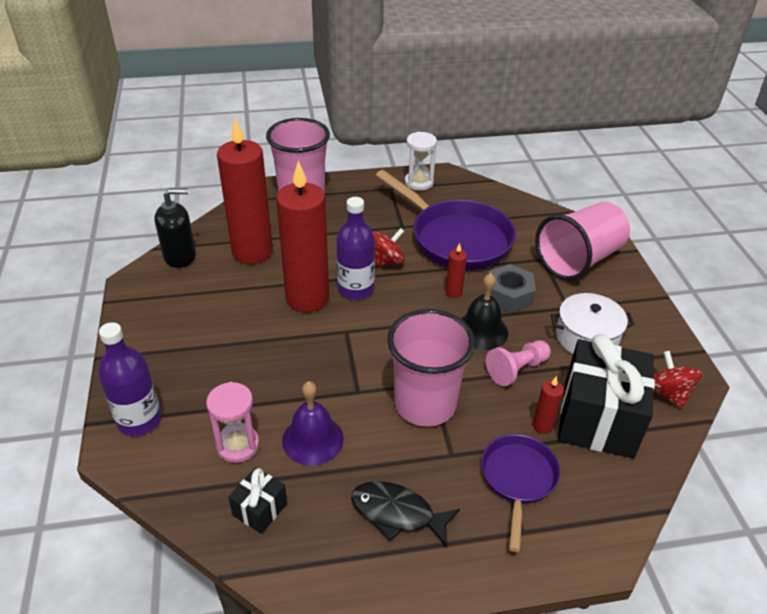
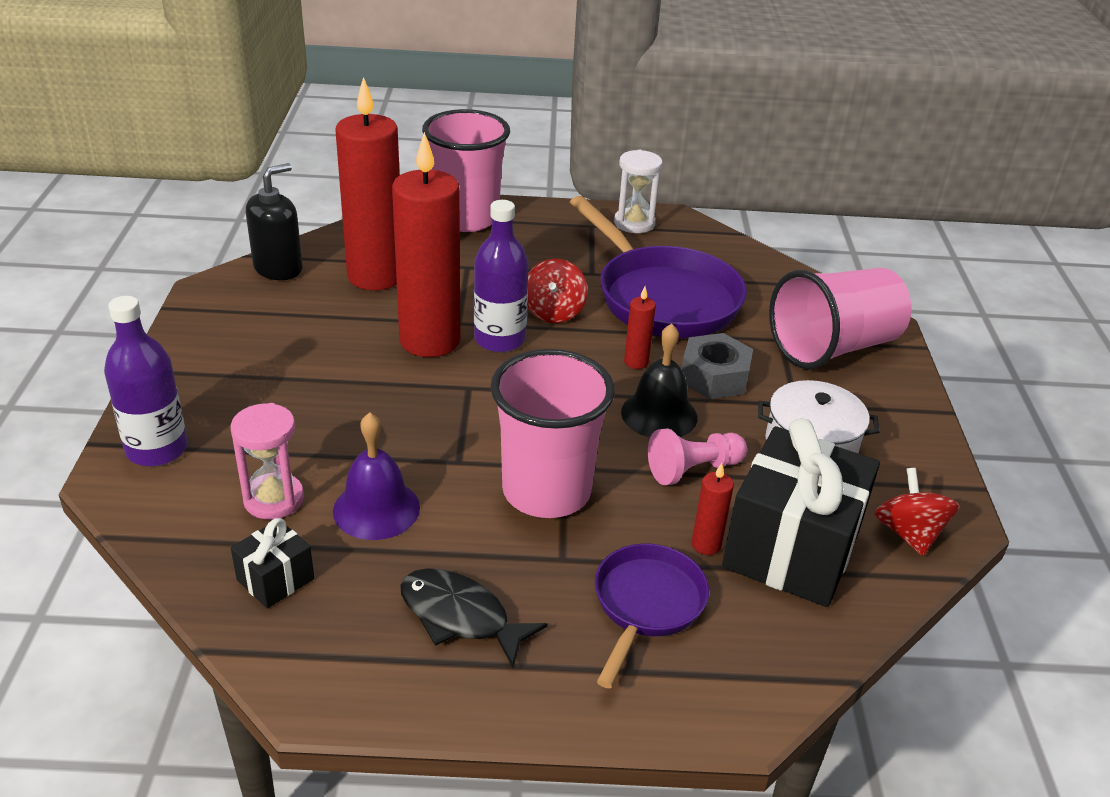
camera: 10 degrees right, 5 degrees down
(180, 256) = (278, 268): black soap dispenser -> black soap dispenser turned 45 degrees counterclockwise
(386, 261) = (554, 312): red spinning top -> red spinning top turned 120 degrees clockwise

